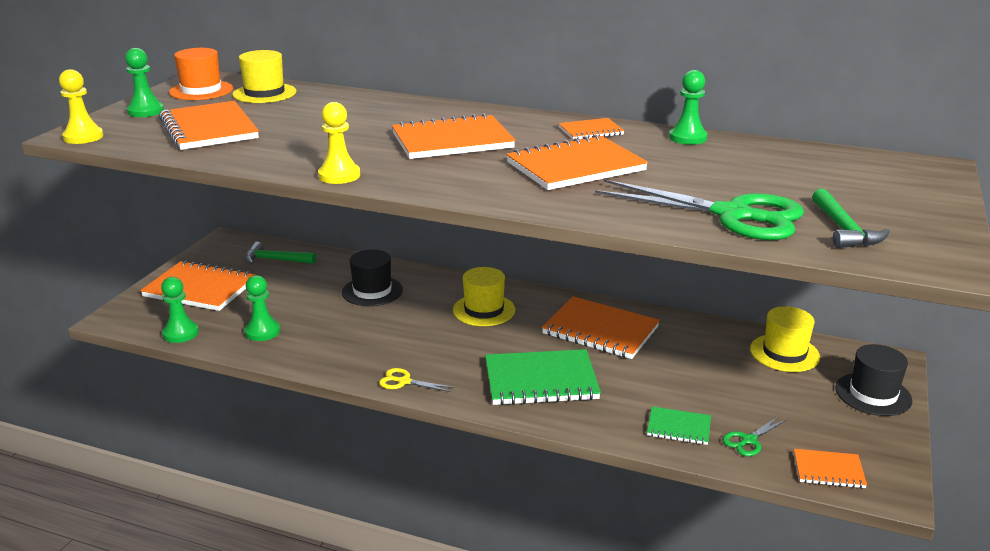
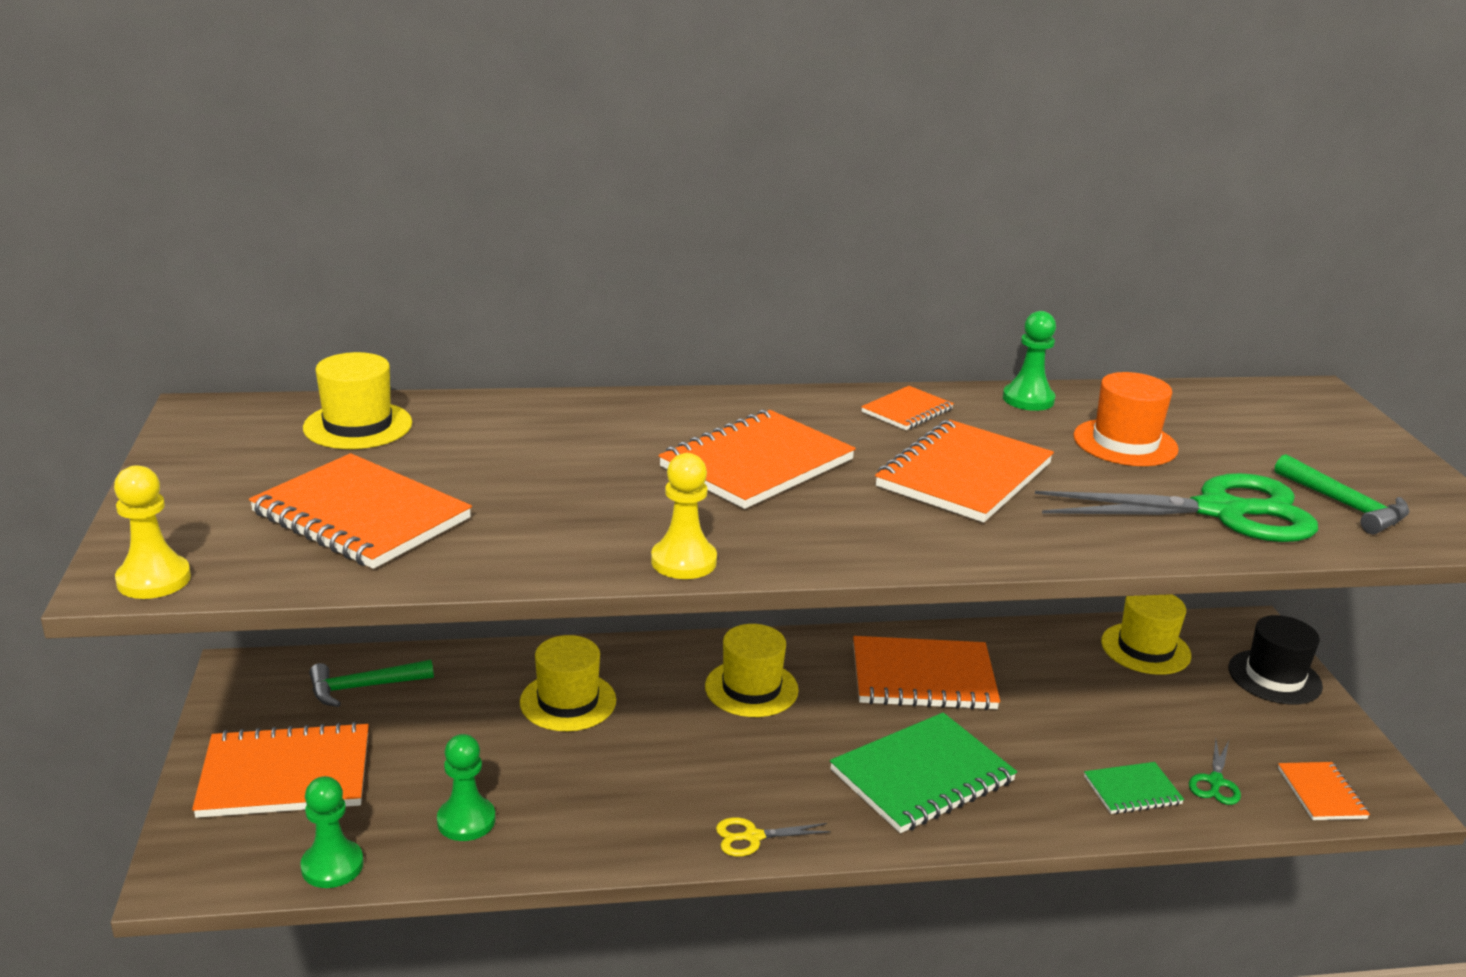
camera: 30 degrees left, 0 degrees up
(146, 111) = (197, 501): green pawn -> none
(201, 90) = (239, 439): orange hat -> orange hat (1125, 443)
(372, 291) = (568, 701): black hat -> yellow hat
(828, 470) = (1321, 793): orange notebook -> orange notebook turned 75 degrees counterclockwise

